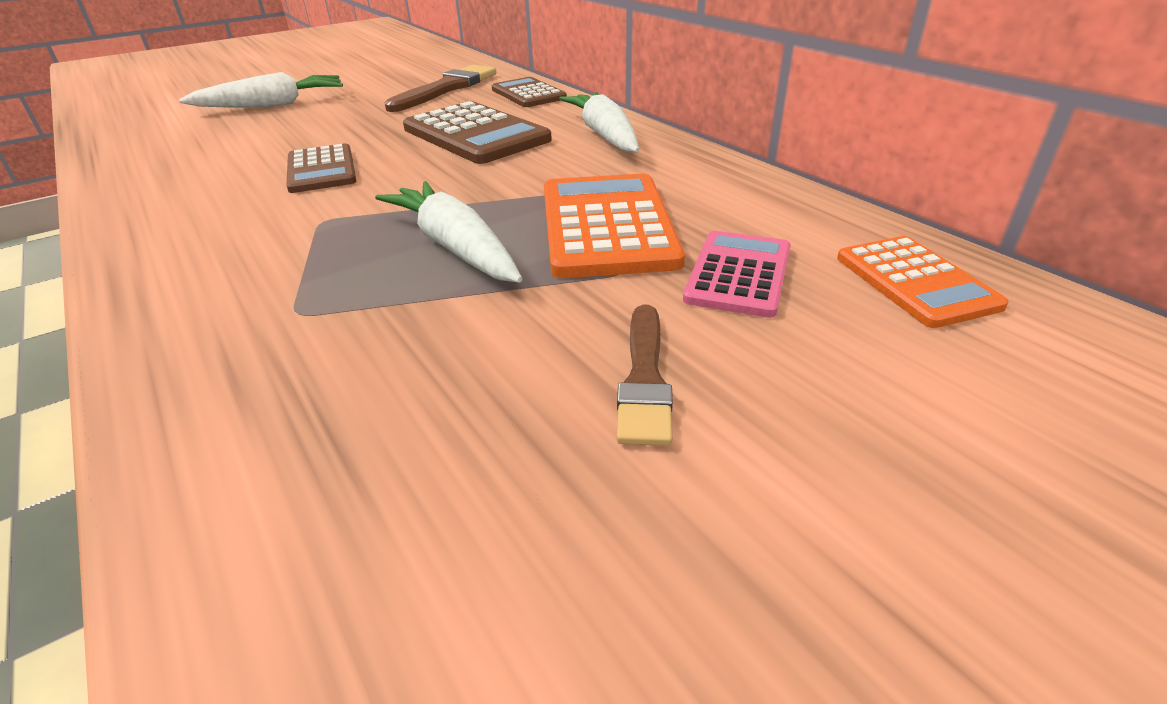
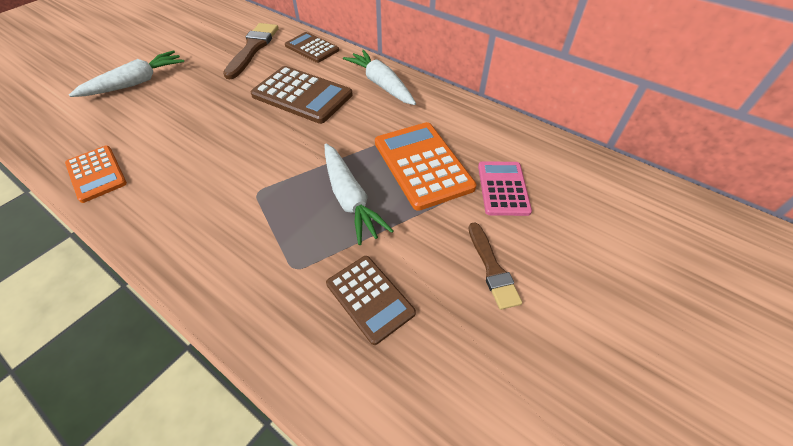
camera: 20 degrees left, 15 degrees up
(321, 170) = (223, 146): brown calculator -> brown calculator (370, 298)
(455, 247) = (350, 198): white carrot -> white carrot turned 150 degrees counterclockwise
(915, 282) = (580, 177): orange calculator -> orange calculator (96, 174)

